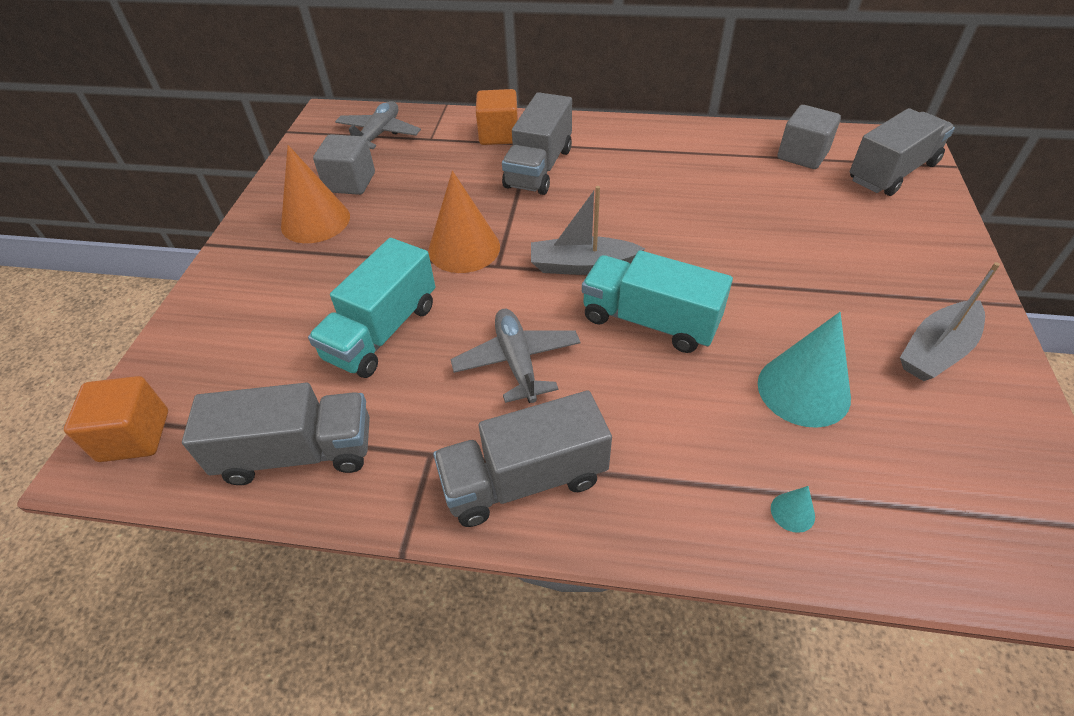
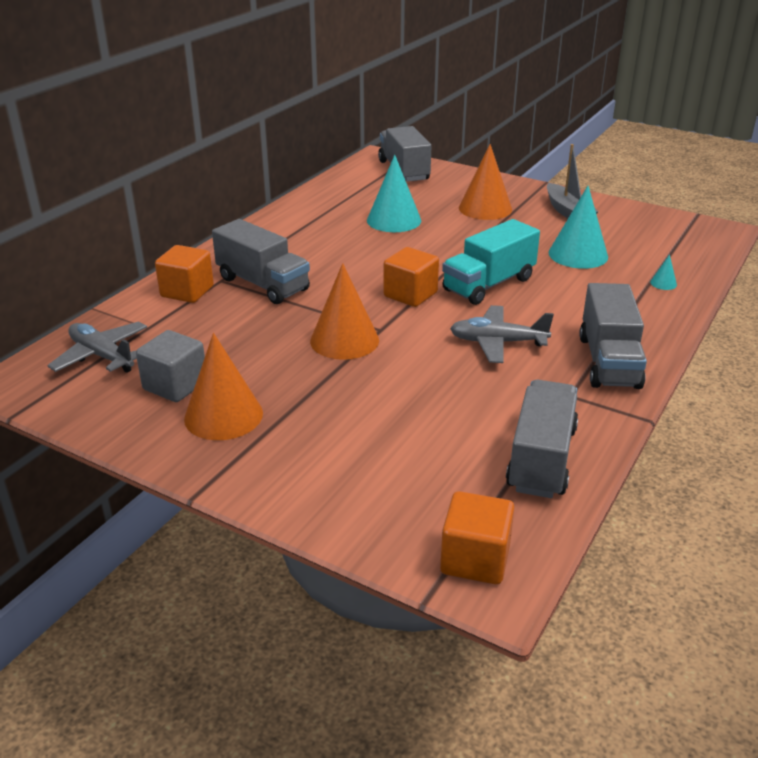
camera: 70 degrees left, 15 degrees down
(382, 332) = (423, 398): turquoise truck -> none
(582, 265) = (410, 294): grey boat -> orange cube
(748, 204) = (394, 220): none -> turquoise cone
(802, 155) = (357, 188): grey cube -> none
(858, 266) = (485, 208): none -> orange cone

